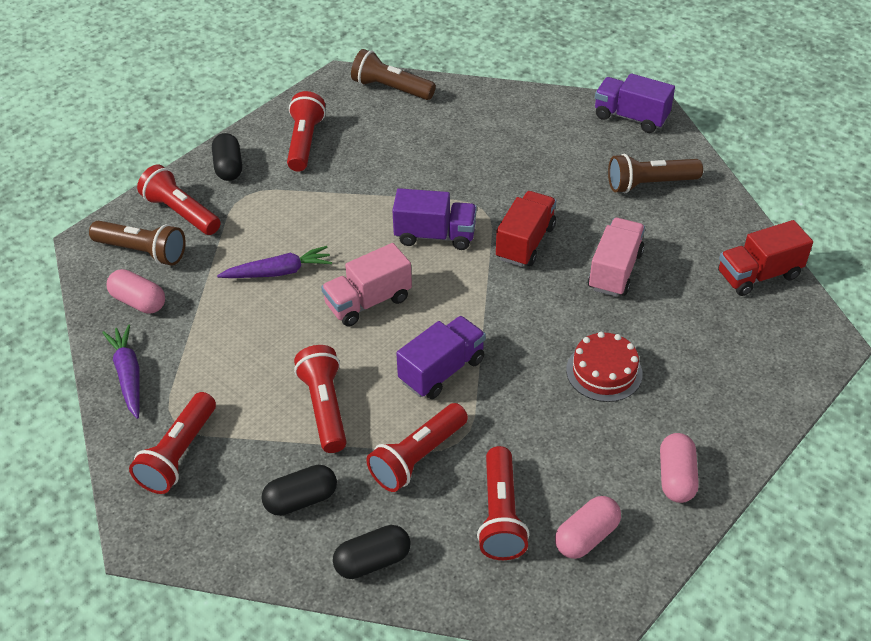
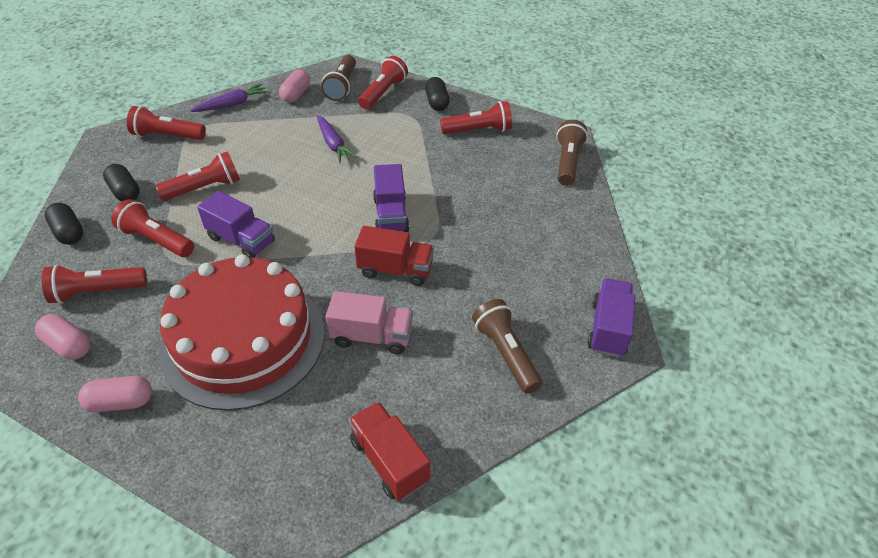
camera: 75 degrees right, 0 degrees up
(229, 167) = (437, 102): black capsule -> black capsule turned 75 degrees counterclockwise
(368, 302) = (309, 191): pink truck -> none
(604, 372) = (243, 340): red cake -> red cake, size x2.37

